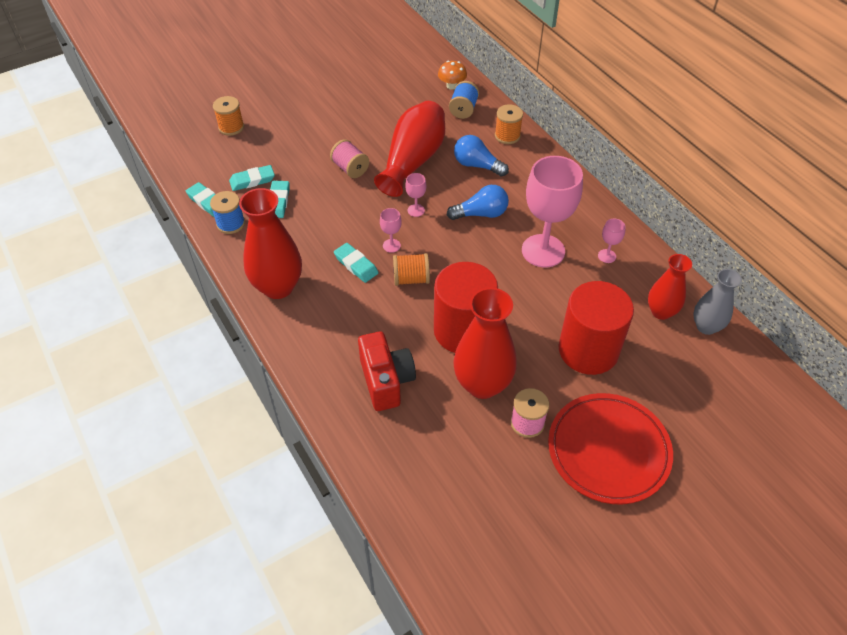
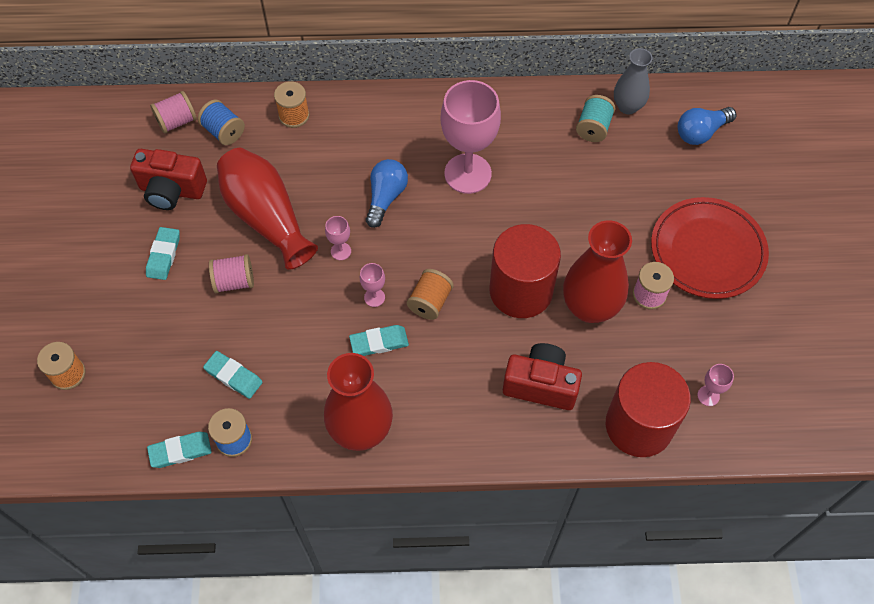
camera: 60 degrees left, 10 degrees up
(252, 180) = (179, 388): turquoise eraser -> turquoise eraser (164, 255)
(397, 108) = (172, 191): none -> red camera
(452, 86) = (177, 121): orange mushroom -> pink spool
(477, 165) = (316, 164): blue light bulb -> blue light bulb (701, 132)
(588, 350) = (601, 205): red cylinder -> red cylinder (639, 425)
(607, 256) = (507, 128): pink goblet -> pink goblet (708, 395)
(661, 312) = (593, 128): red vase -> turquoise spool

